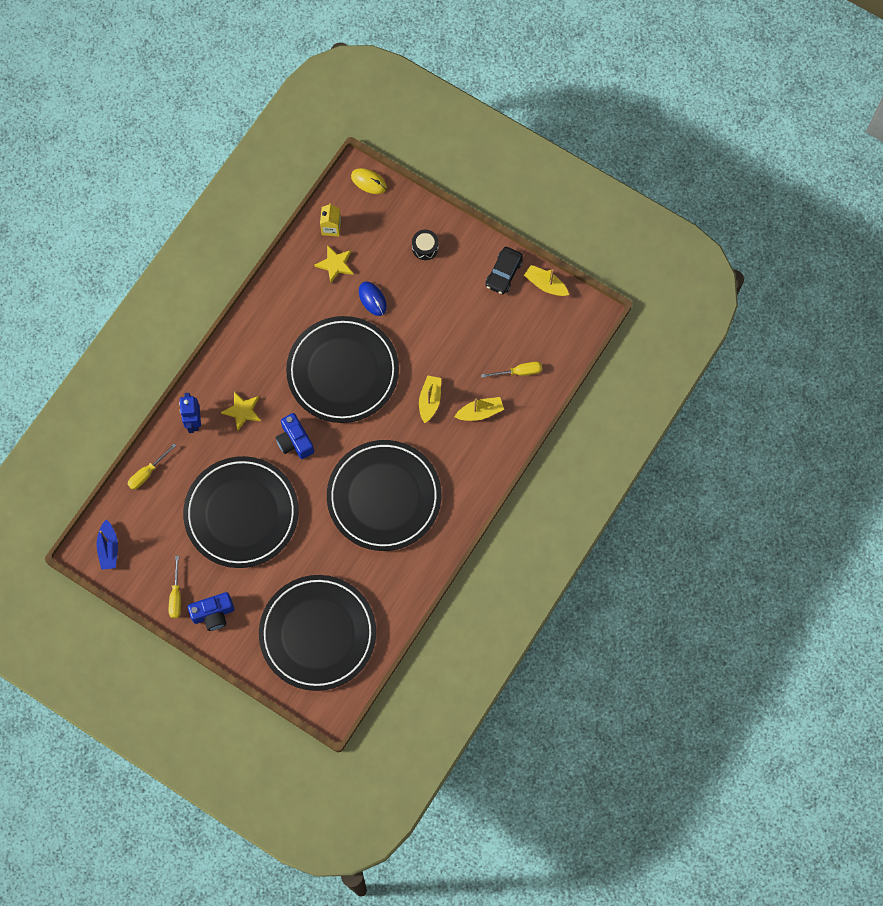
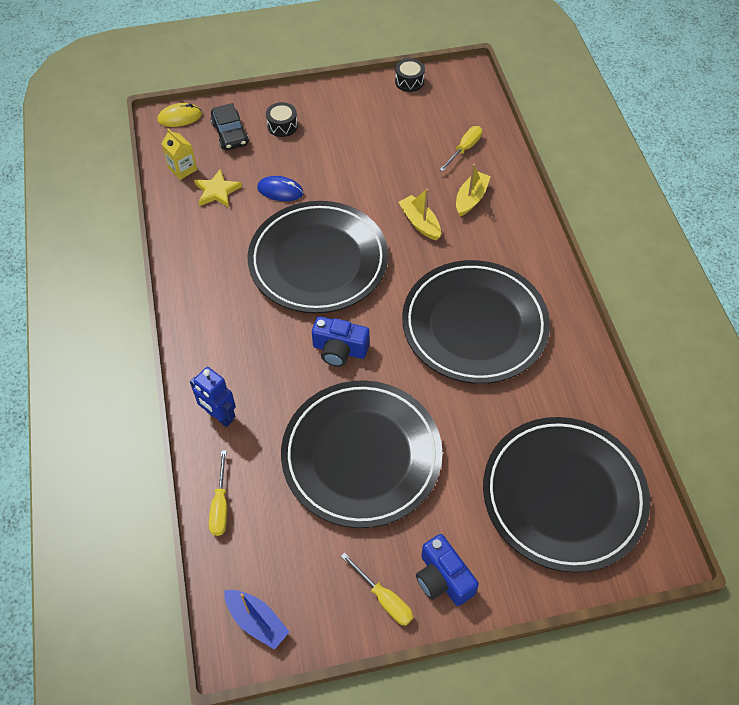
camera: 45 degrees left, 15 degrees down
(213, 614) = (443, 578): blue camera -> blue camera turned 120 degrees clockwise
(242, 411) = (260, 367): yellow star -> none
(503, 273) = (368, 97): black car -> black car (230, 134)
(545, 284) = (409, 81): yellow boat -> black drum

